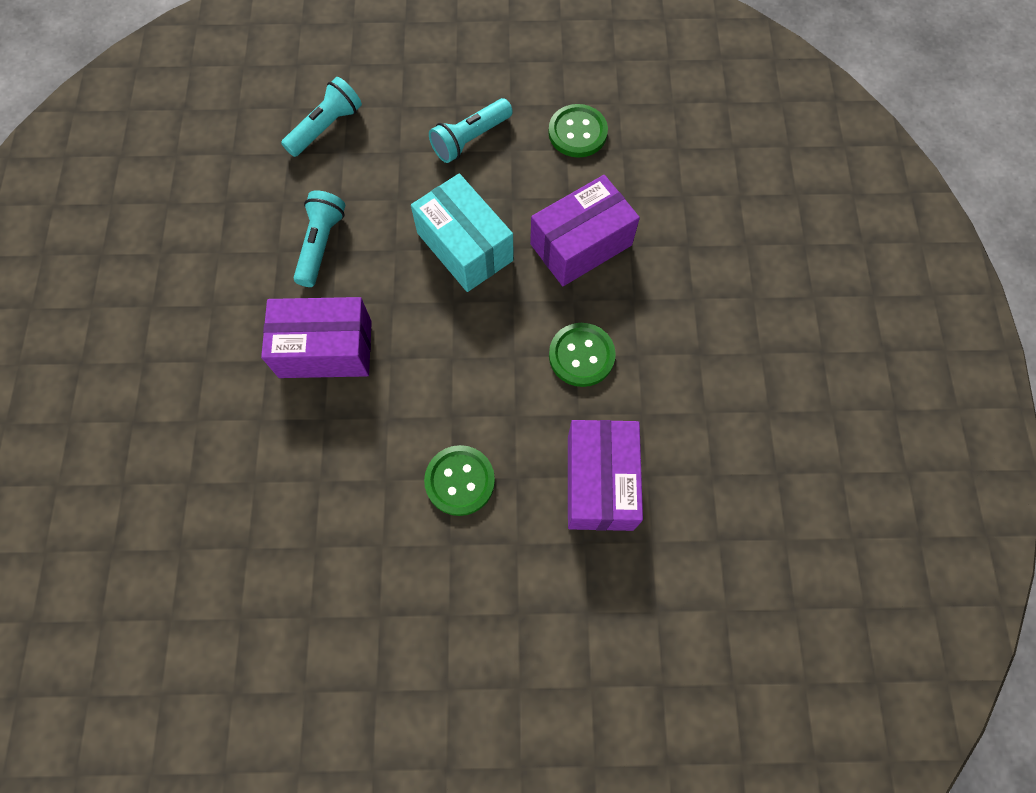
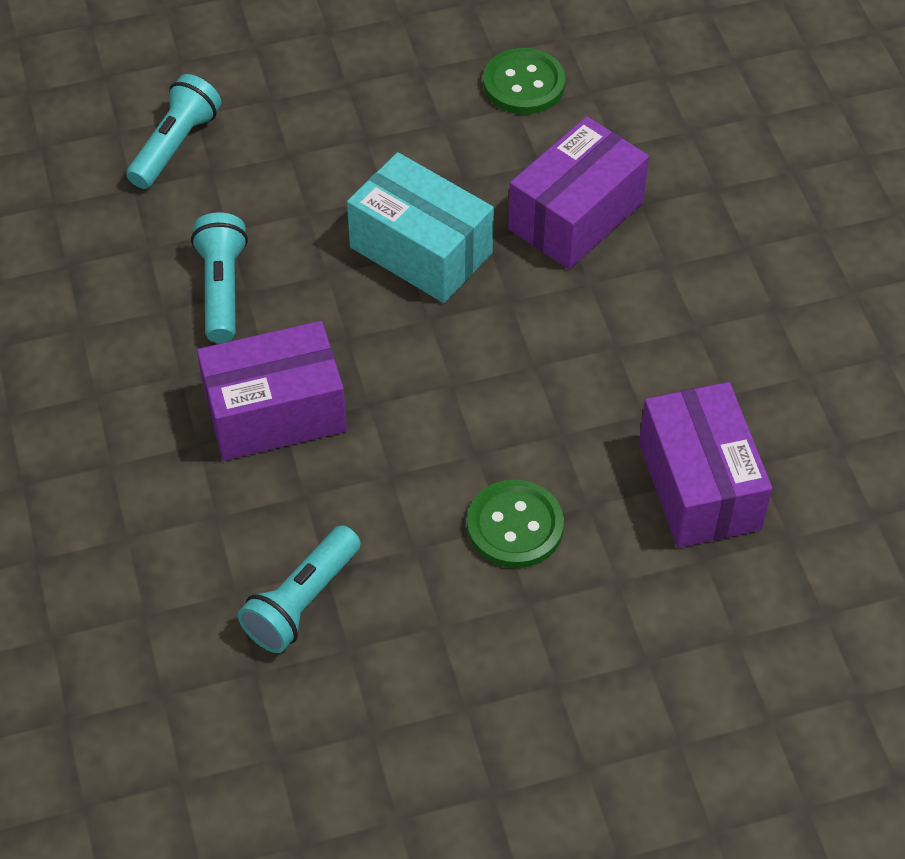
camera: 15 degrees left, 15 degrees down
(470, 139) = (381, 120): turquoise flashlight -> turquoise flashlight (301, 602)
(581, 356) = (623, 345): green button -> none

